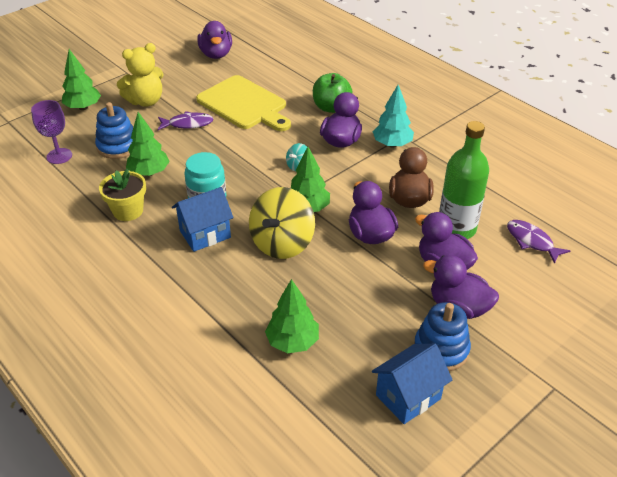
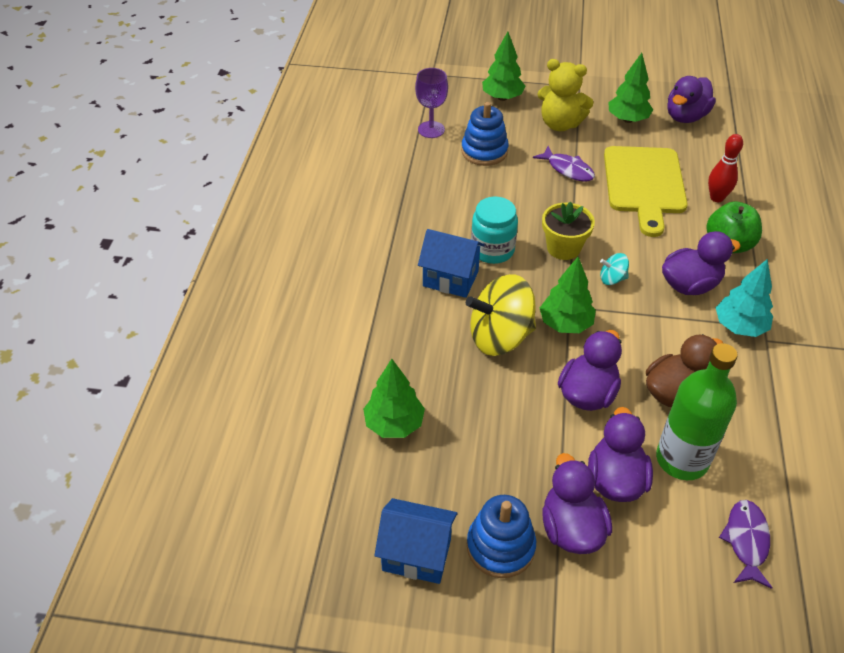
camera: 50 degrees right, 5 degrees up
(128, 211) = (420, 213): yellow flower pot -> yellow flower pot (563, 248)
(149, 172) = (478, 192): green tree -> green tree (627, 119)
(292, 87) = (716, 198): none -> red bowling pin

